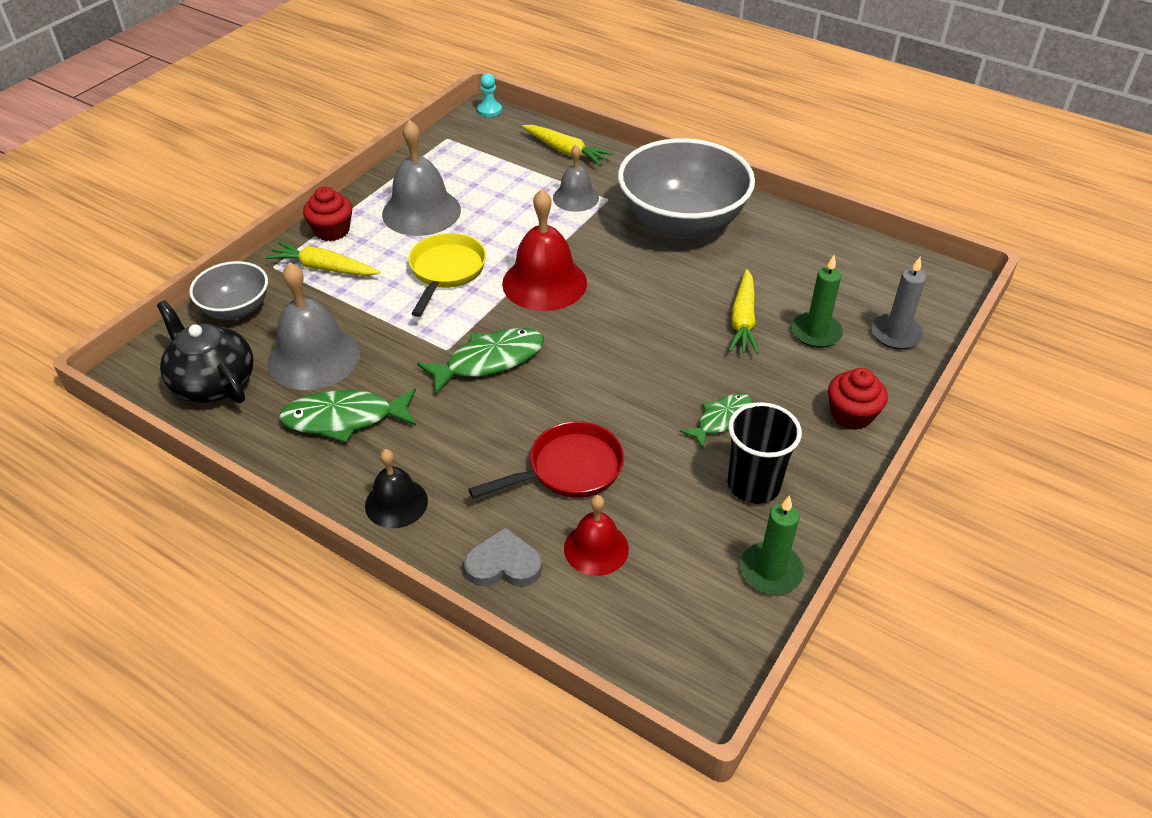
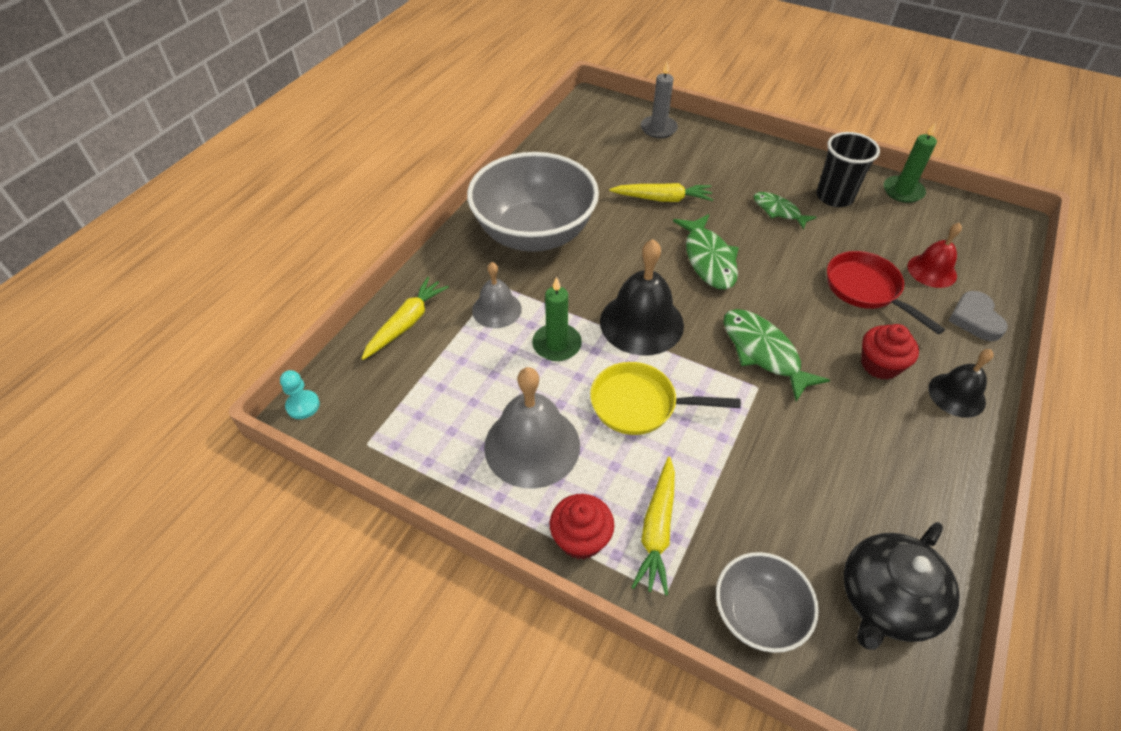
camera: 95 degrees left, 5 degrees up
(314, 357) = (809, 503): grey bell -> none
(345, 419) = (881, 454): green fish -> green fish (708, 259)
(544, 283) = (641, 323): red bell -> black bell
(816, 332) = (667, 164): green candle -> green candle (557, 344)
(851, 415) = (748, 152): red cupcake -> red cupcake (880, 365)

